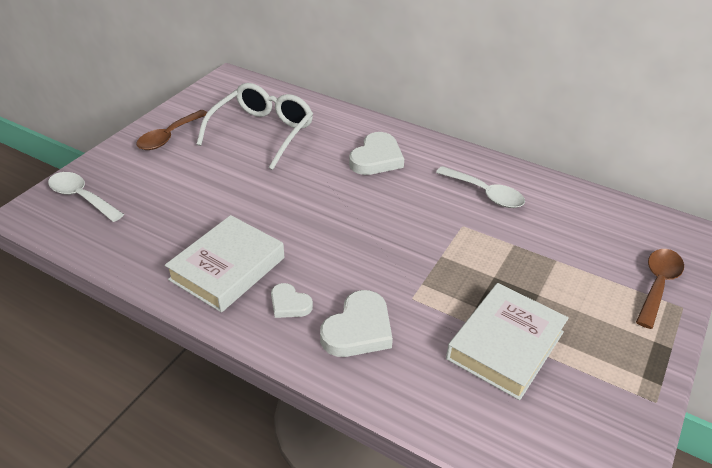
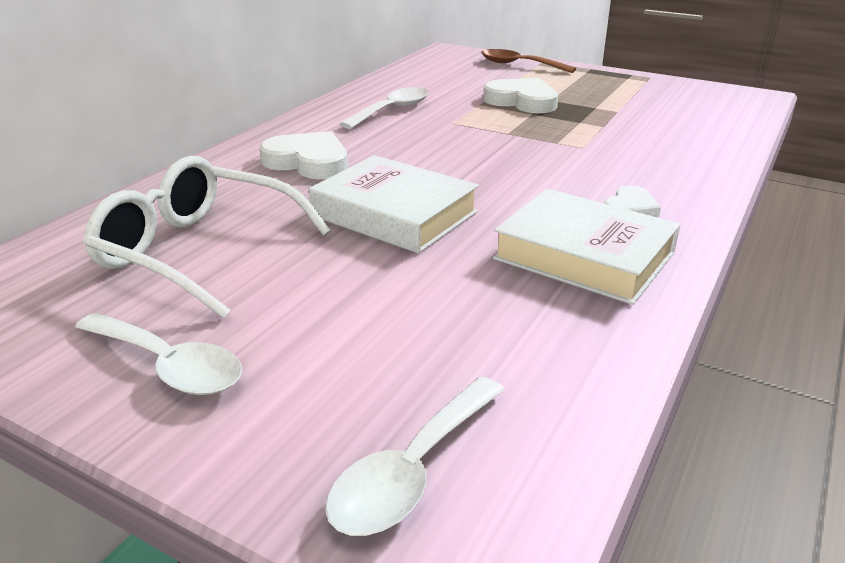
camera: 90 degrees left, 10 degrees down
(169, 136) = (168, 365): brown spoon -> white spoon
(358, 329) = (646, 171): white heart -> white heart (522, 101)
(505, 345) = (624, 114): white book -> white book (394, 214)

